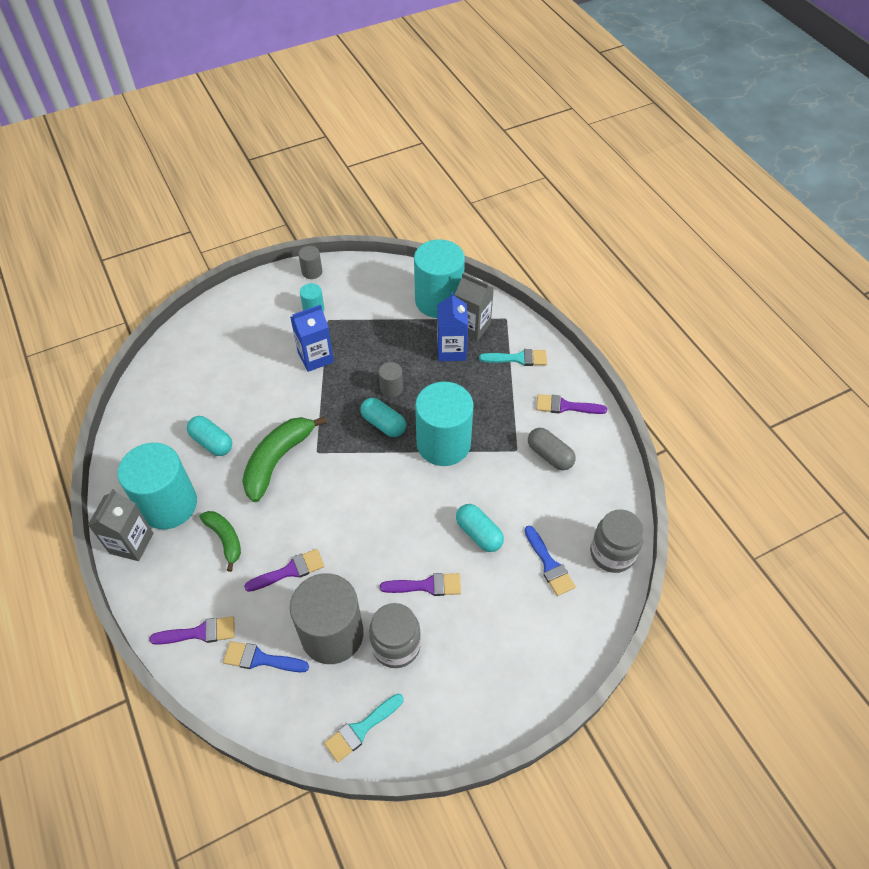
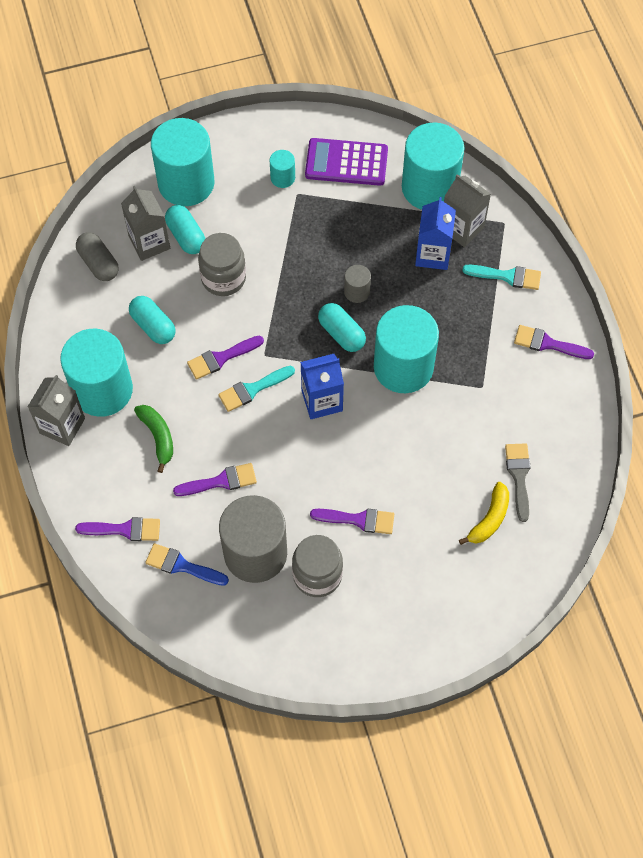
camera: 10 degrees right, 10 degrees up
(202, 374) = (149, 242): none -> grey carton
(230, 324) = (186, 183): none -> turquoise cylinder
(277, 460) = (221, 358): green banana -> purple brush
(312, 272) = (287, 126): grey cylinder -> none
(315, 357) = (277, 240): blue carton -> blue carton (322, 400)
(361, 729) = (271, 648): turquoise brush -> turquoise brush (252, 389)
(366, 291) = (346, 163): none -> purple calculator
(478, 533) = (422, 474): turquoise capsule -> turquoise capsule (186, 236)
(549, 455) = (517, 399): grey capsule -> grey capsule (98, 263)
(549, 564) = (489, 519): blue brush -> yellow banana
(567, 522) = (519, 476): none -> grey brush
(612, 553) = (558, 518): grey jar -> grey jar (223, 278)

